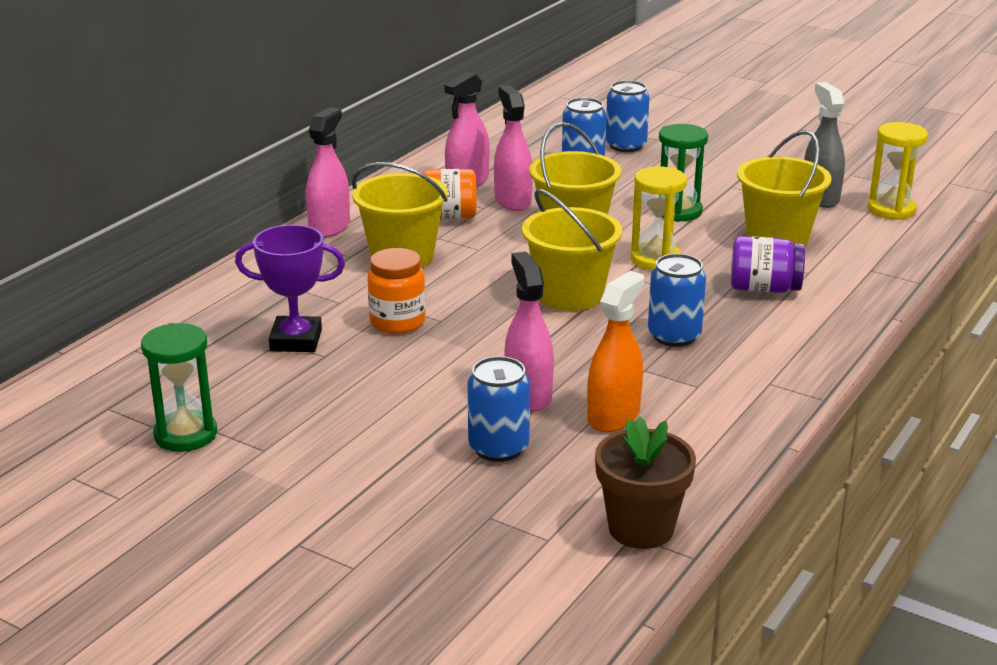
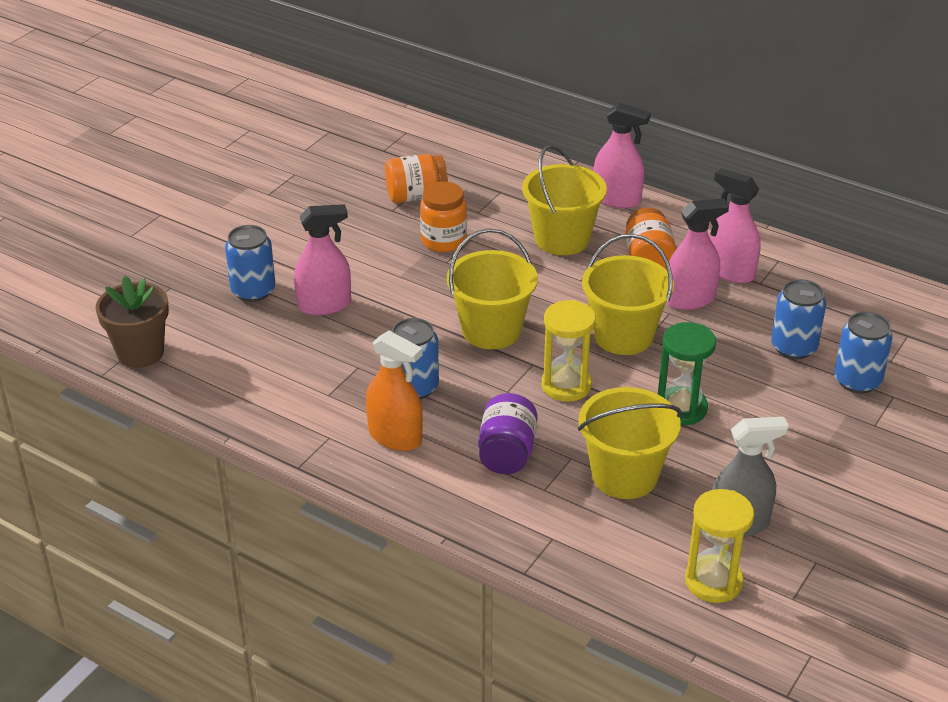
camera: 90 degrees right, 10 degrees up
(186, 435) = (291, 163): green hourglass -> none
(296, 340) = (416, 196): purple trophy -> orange jar
(613, 416) = (288, 346): orange spray bottle -> orange spray bottle (395, 437)

